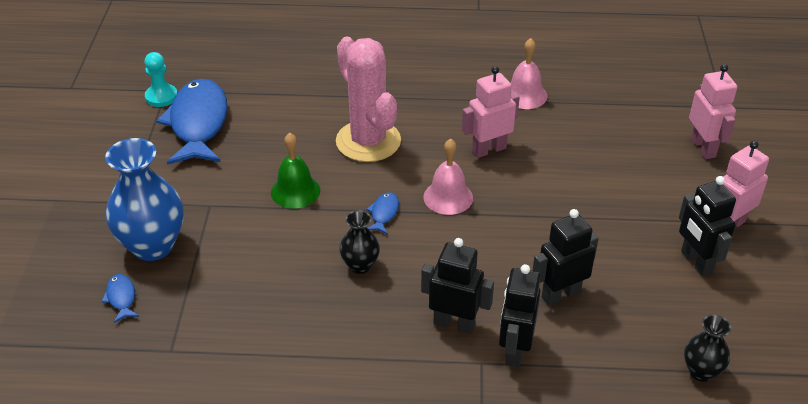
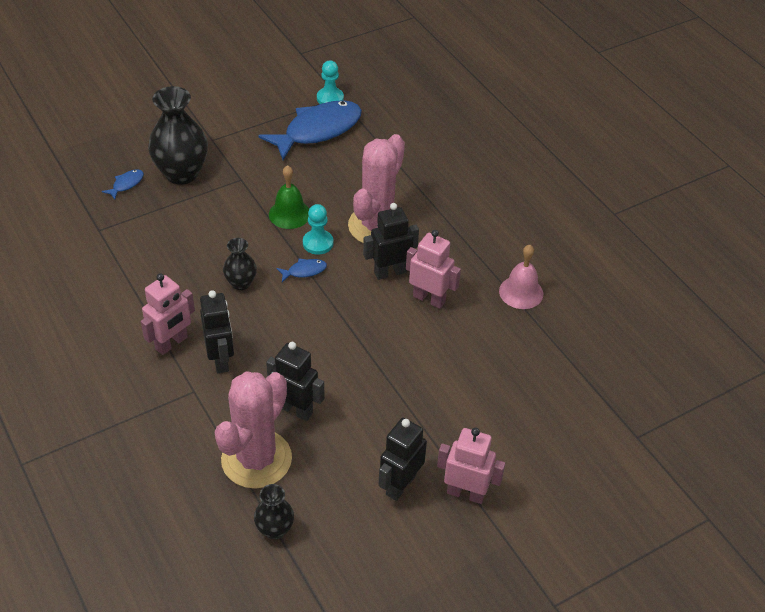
camera: 55 degrees right, 5 degrees up
(153, 246) = (182, 173): blue vase -> black vase
(354, 189) = (318, 243): none -> turquoise pawn
(448, 197) = (352, 299): pink bell -> none
(514, 350) = (218, 405): black robot -> black robot (390, 272)
(605, 349) = (256, 459): none -> pink cactus
(703, 148) = (559, 441): pink robot -> pink robot (172, 343)

